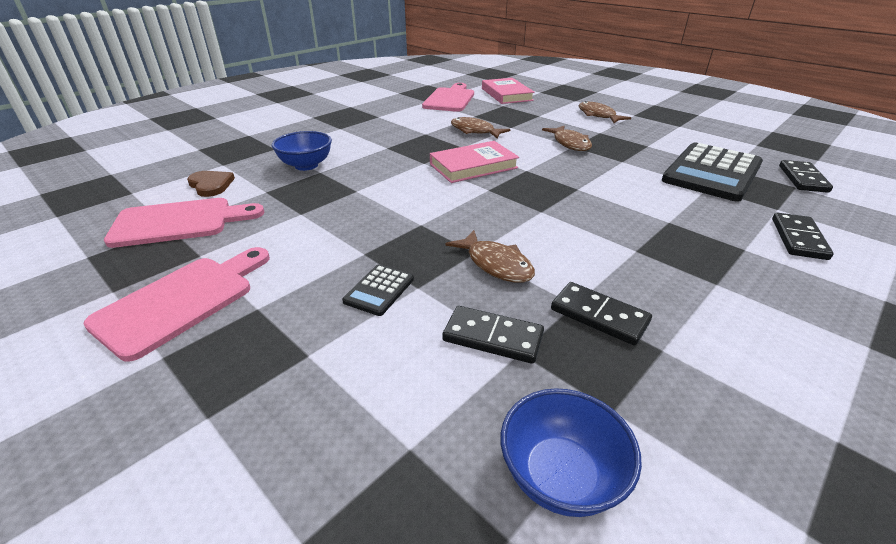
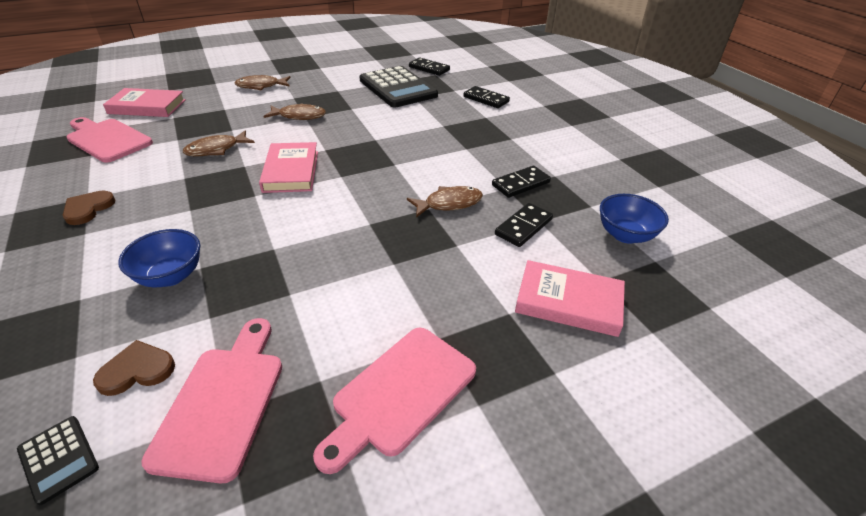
camera: 70 degrees left, 5 degrees up
(182, 301) = (400, 393): pink cutting board -> pink cutting board turned 105 degrees counterclockwise
(345, 413) = (568, 302): none -> pink book
(366, 121) = (88, 209): none -> brown heart
(379, 290) = (450, 264): black calculator -> black calculator (58, 459)

